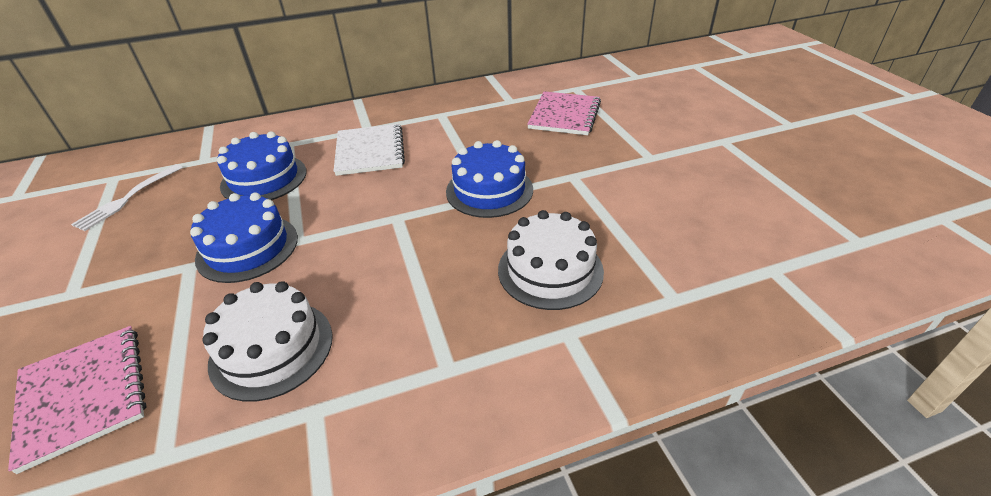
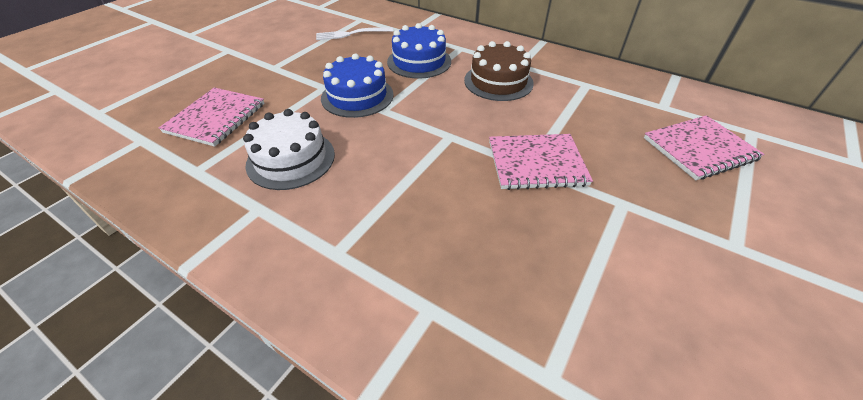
camera: 50 degrees right, 5 degrees up
(370, 151) = (498, 81): white notebook -> brown cake
(489, 190) = (536, 163): blue cake -> pink notebook
(550, 270) = (488, 256): white cake -> none

